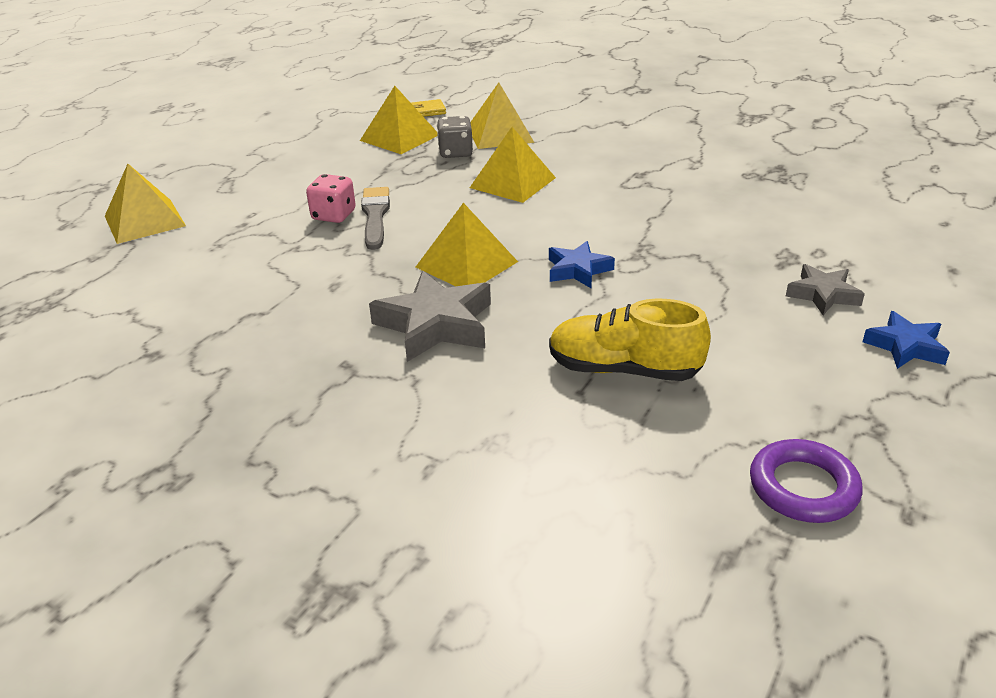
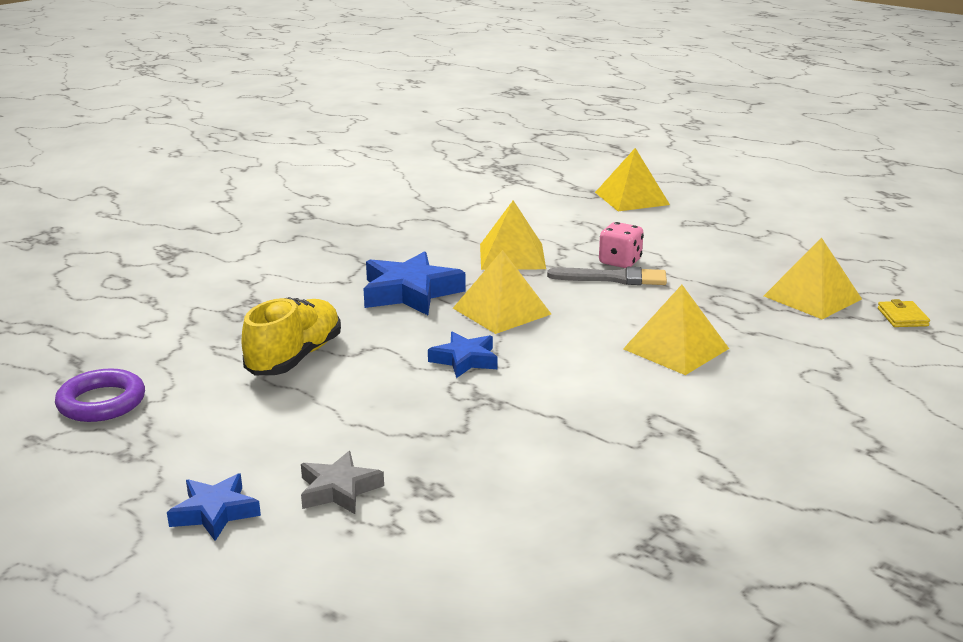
camera: 100 degrees right, 10 degrees down
(435, 324) = (410, 292): grey star -> blue star
(455, 153) = (765, 324): grey dice -> none
(500, 134) = (824, 355): yellow pyramid -> yellow pyramid (512, 256)

